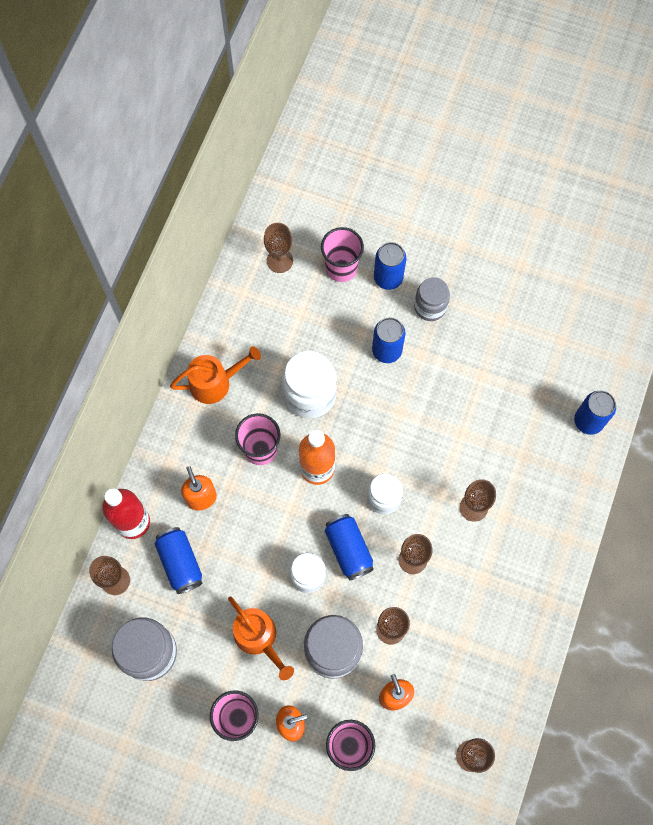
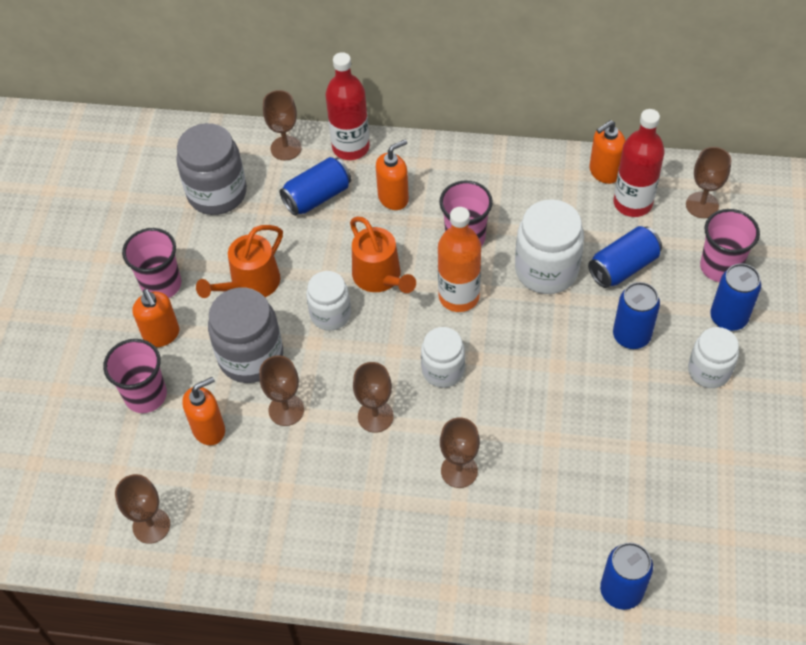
camera: 80 degrees right, 15 degrees down
(215, 382) = (529, 180): orange watering can -> orange watering can (380, 277)
(225, 322) = (604, 172): none -> orange soap dispenser
(262, 310) = (632, 203): none -> red bottle
(348, 549) = (371, 348): blue can -> blue can (623, 267)
(430, 307) = (709, 371): grey jar -> white jar

